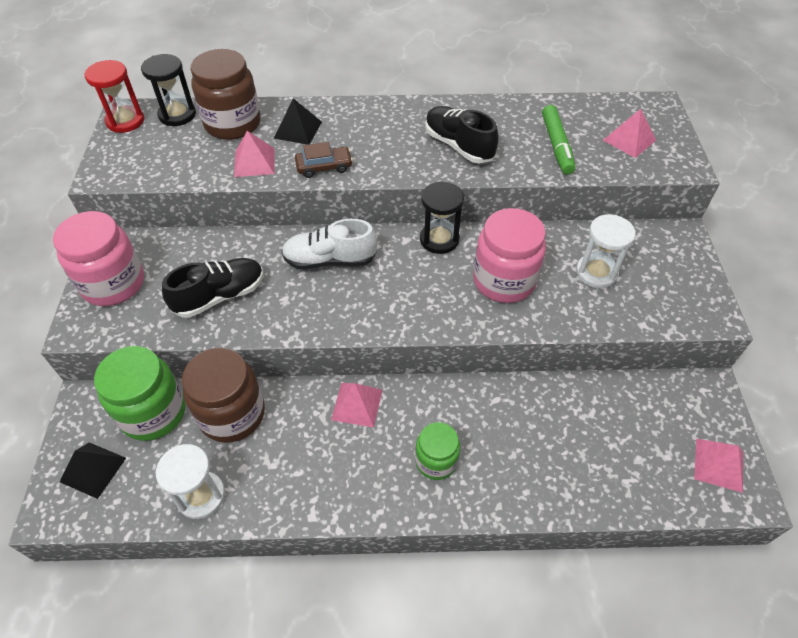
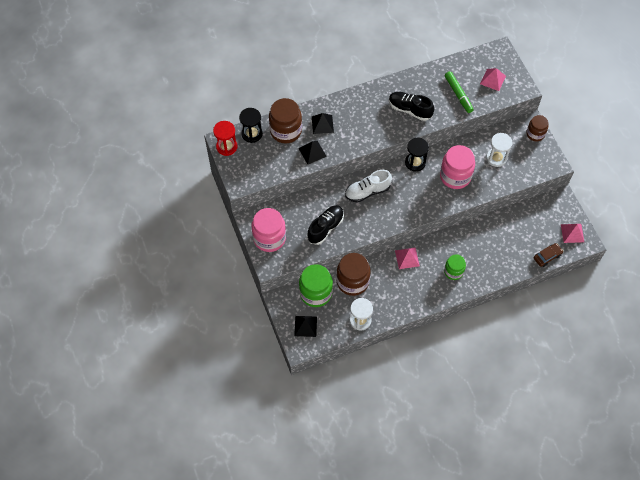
camera: 20 degrees left, 10 degrees up
(254, 162) = (312, 152): pink pyramid -> black pyramid
(324, 167) = (349, 144): brown car -> brown car (547, 256)
(686, 254) = (535, 134): none -> brown jar

